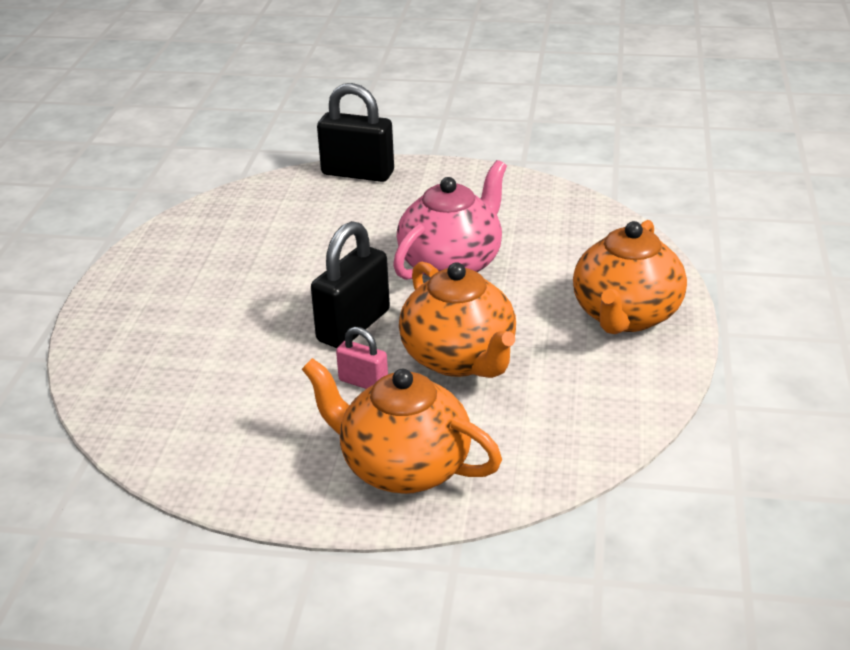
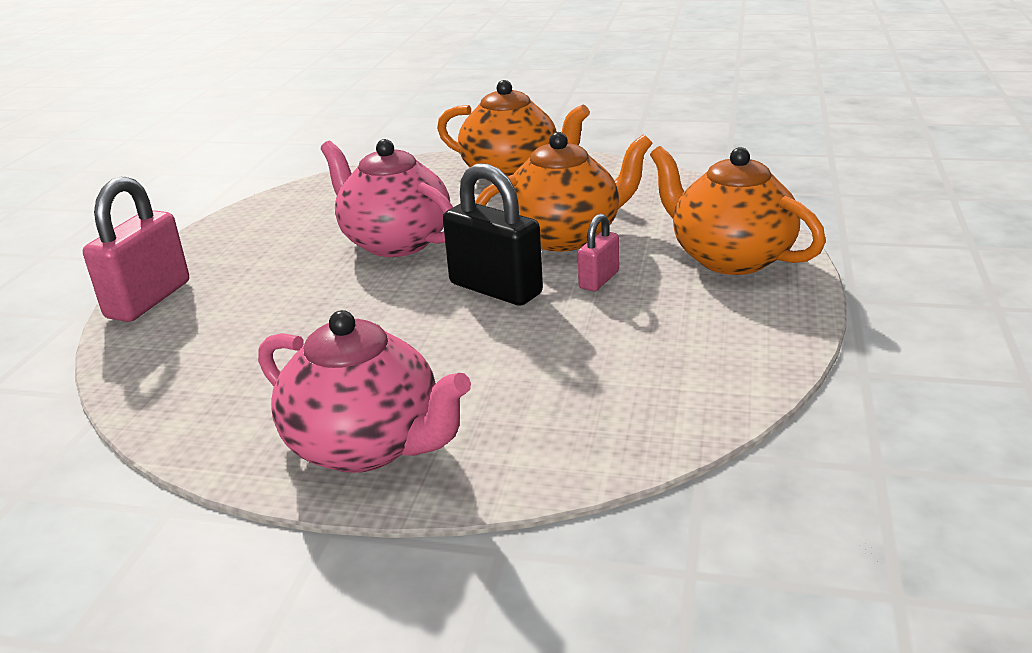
camera: 85 degrees left, 5 degrees down
(142, 293) = (367, 446): none -> pink teapot
(357, 173) = (148, 300): black padlock -> pink padlock
(403, 467) = (729, 258): orange teapot -> orange teapot turned 105 degrees clockwise

